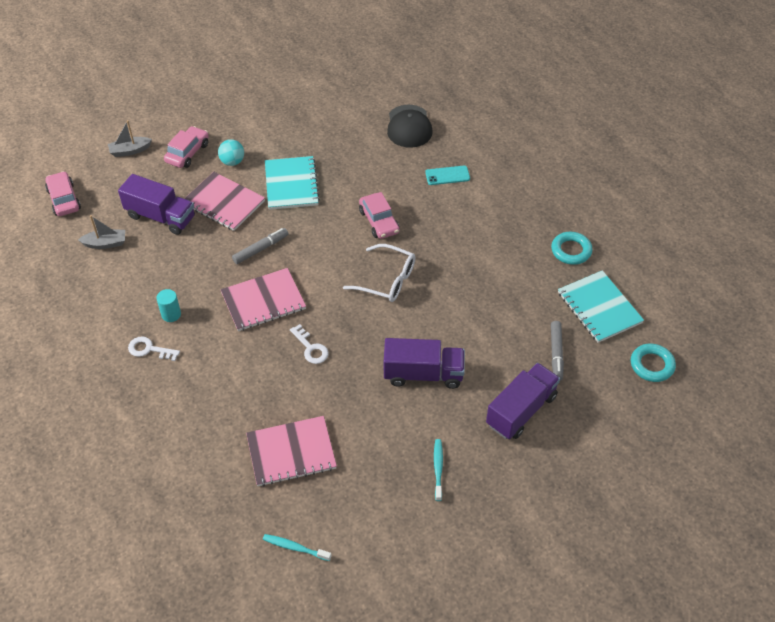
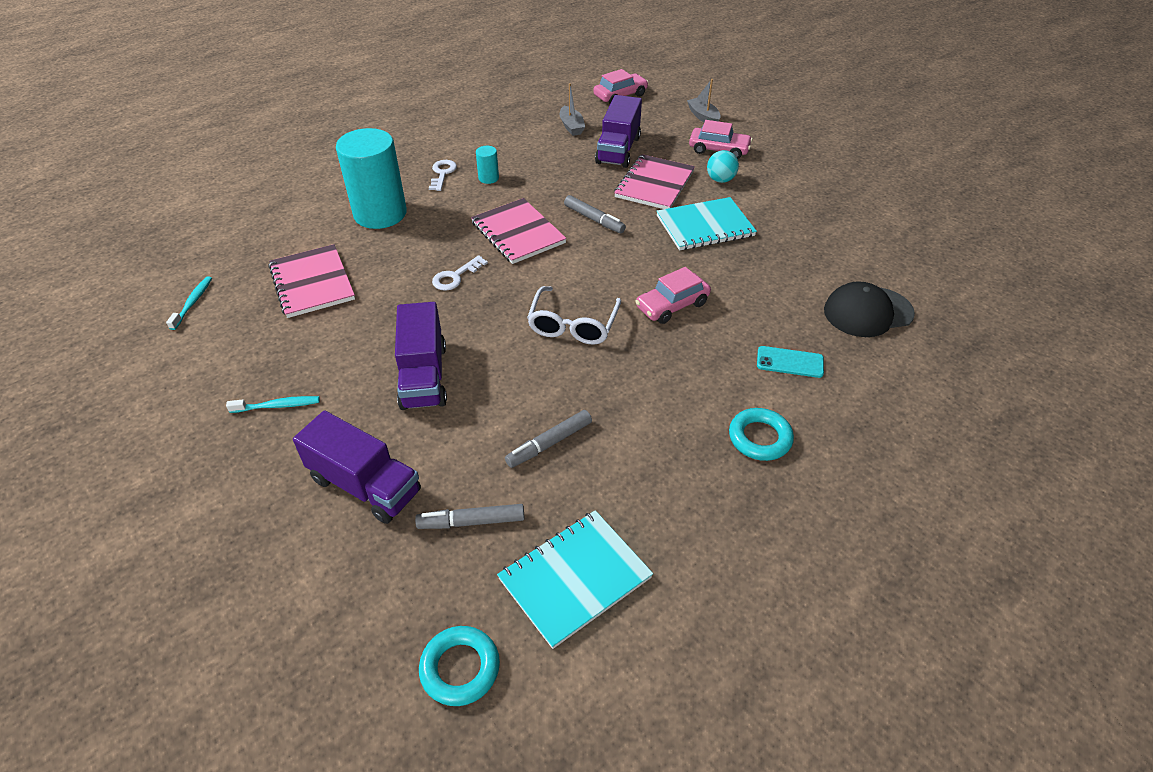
camera: 80 degrees right, 5 degrees down
(200, 401) = (380, 214): none -> turquoise cylinder
(447, 175) = (790, 362): turquoise phone -> turquoise phone turned 60 degrees counterclockwise
(498, 307) = (549, 443): none -> grey marker
(571, 251) = (691, 529): turquoise ring -> turquoise ring (759, 438)

